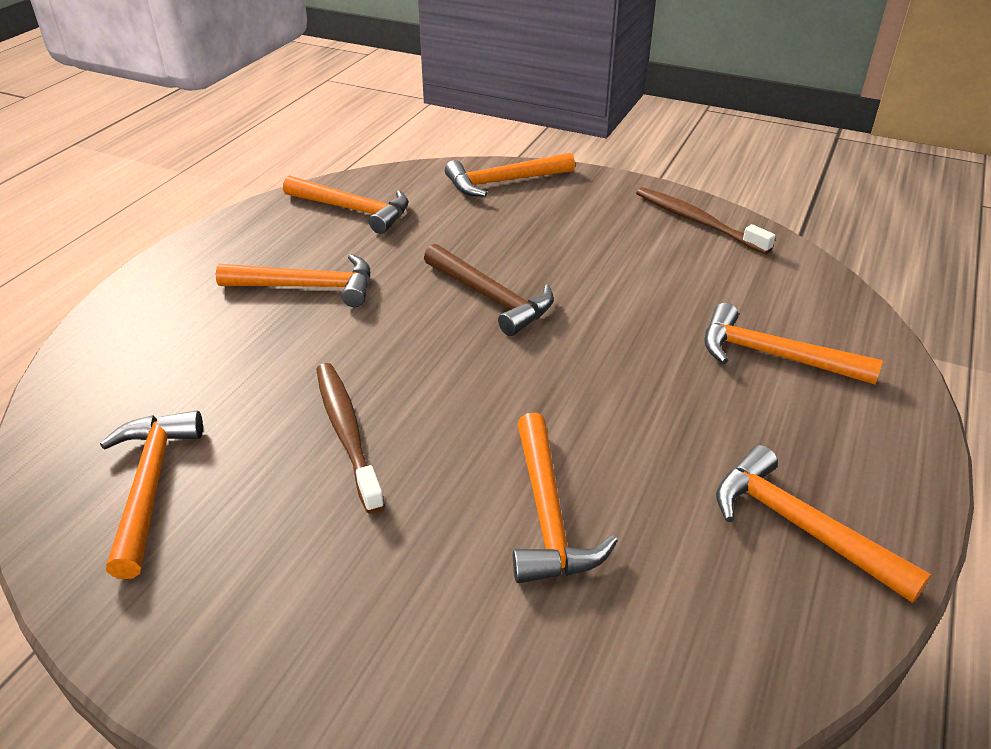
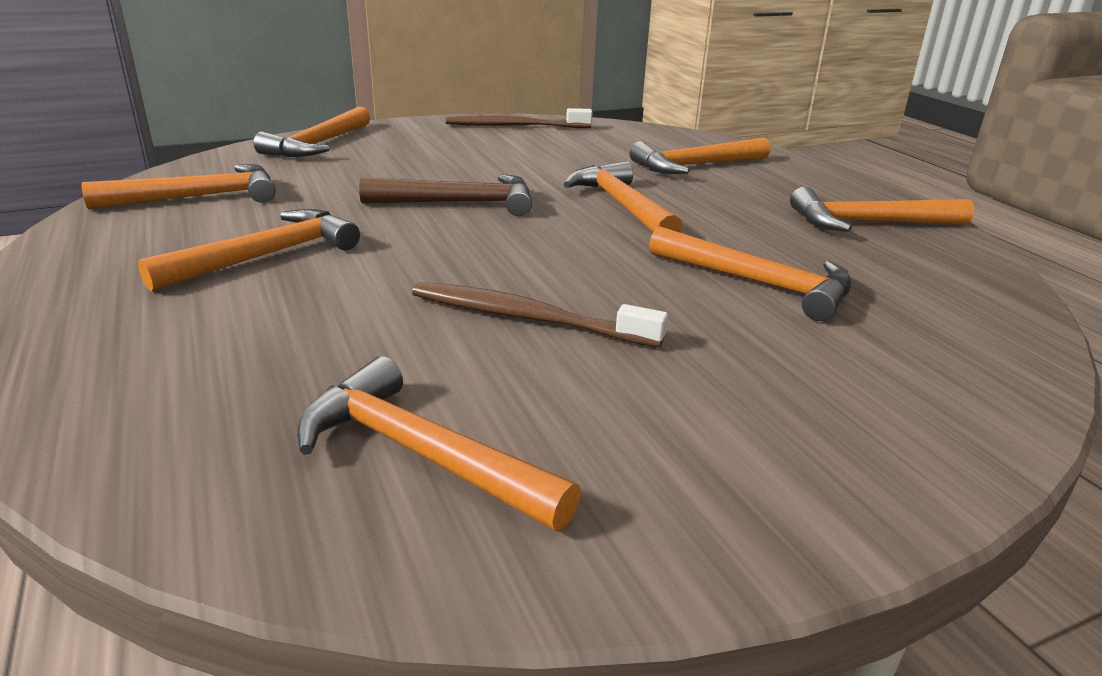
camera: 50 degrees left, 10 degrees down
(606, 367) = (622, 205): none -> orange hammer

